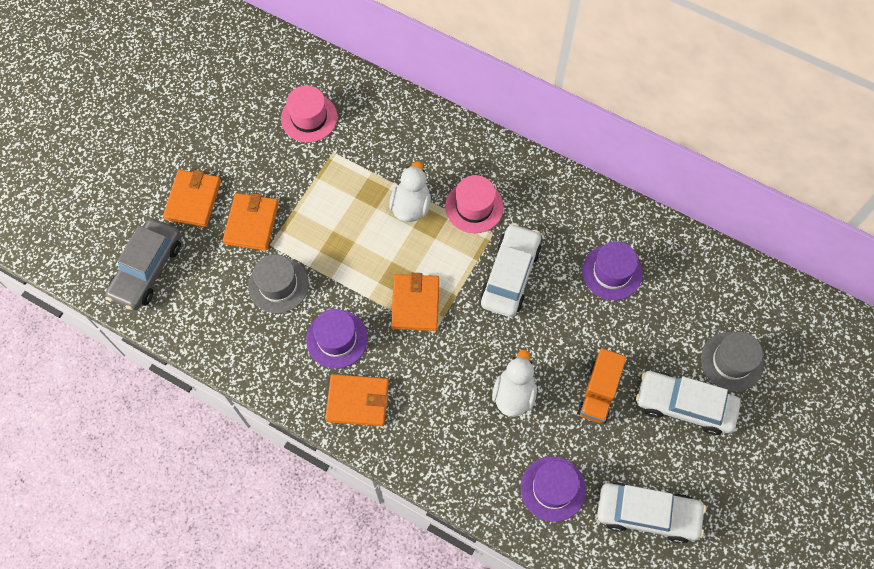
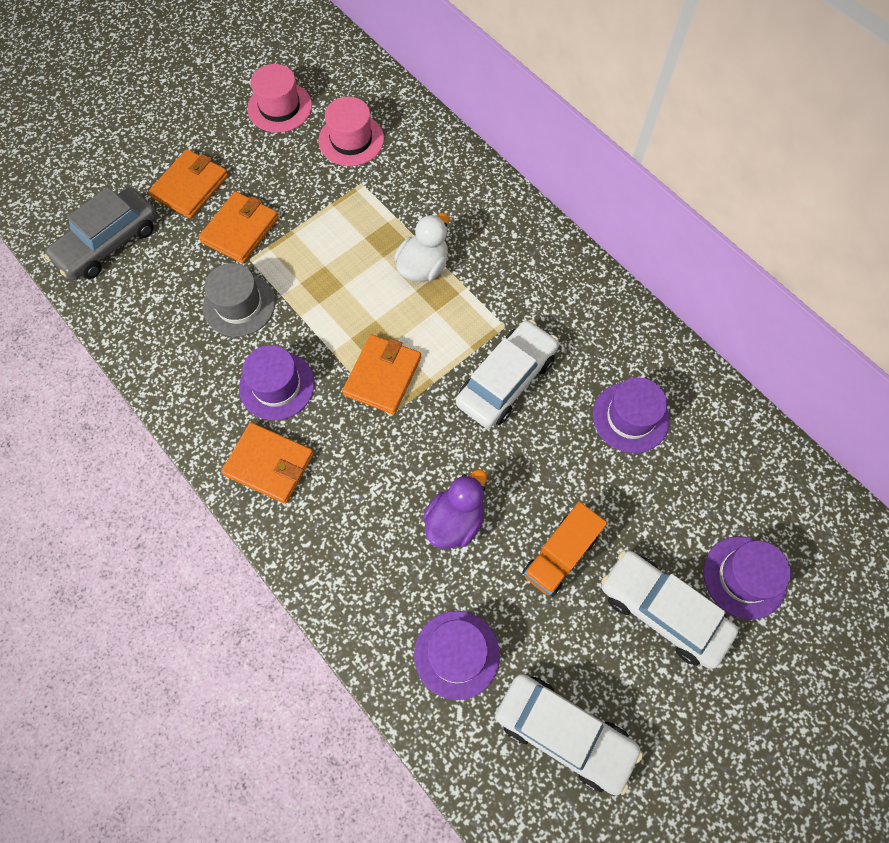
camera: 20 degrees right, 0 degrees up
(474, 207) = (495, 290): pink hat -> pink hat (279, 107)
(514, 394) = (455, 520): white duck -> purple duck
(732, 361) = (744, 577): grey hat -> purple hat

